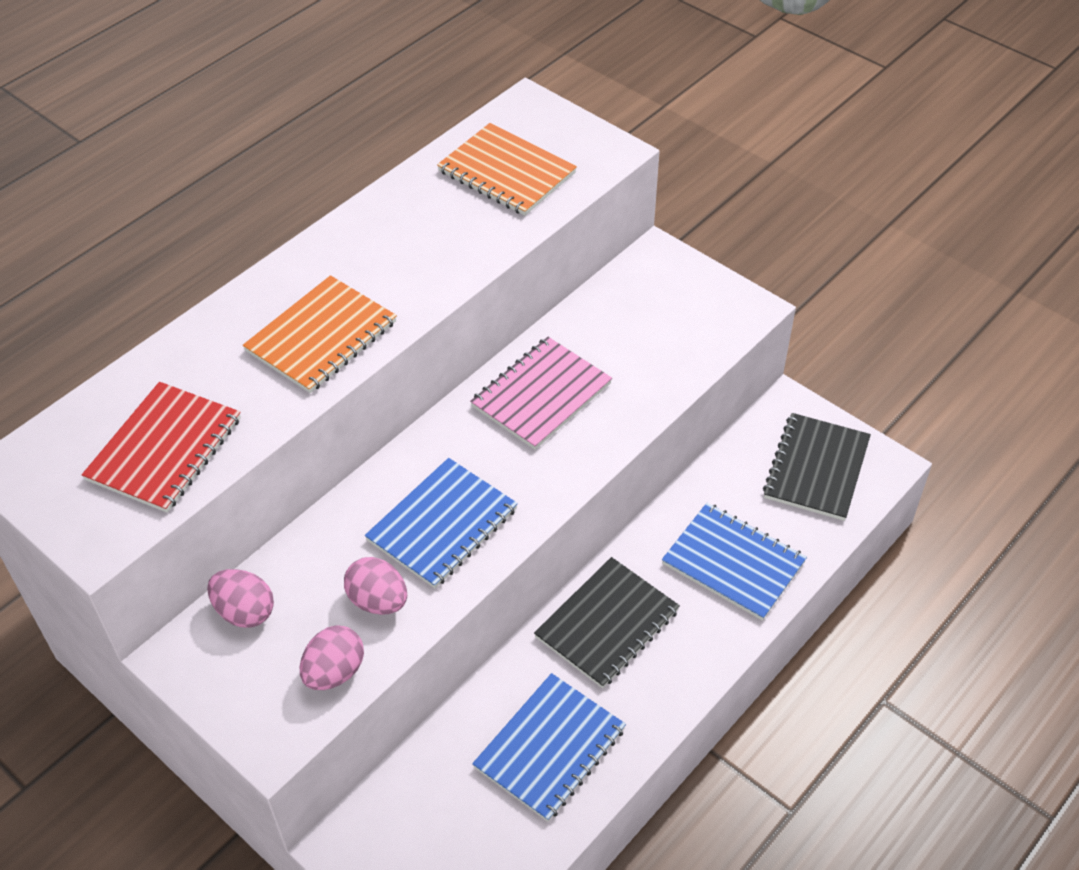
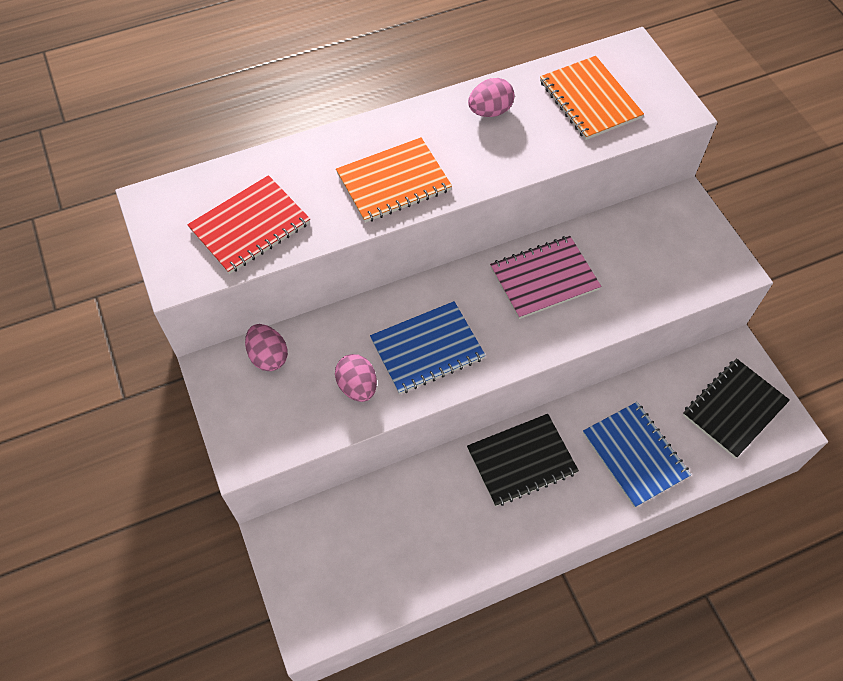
camera: 25 degrees right, 10 degrees up
(334, 672) = (305, 425): pink egg -> pink egg (490, 111)
(549, 748) = (439, 532): blue notebook -> none

